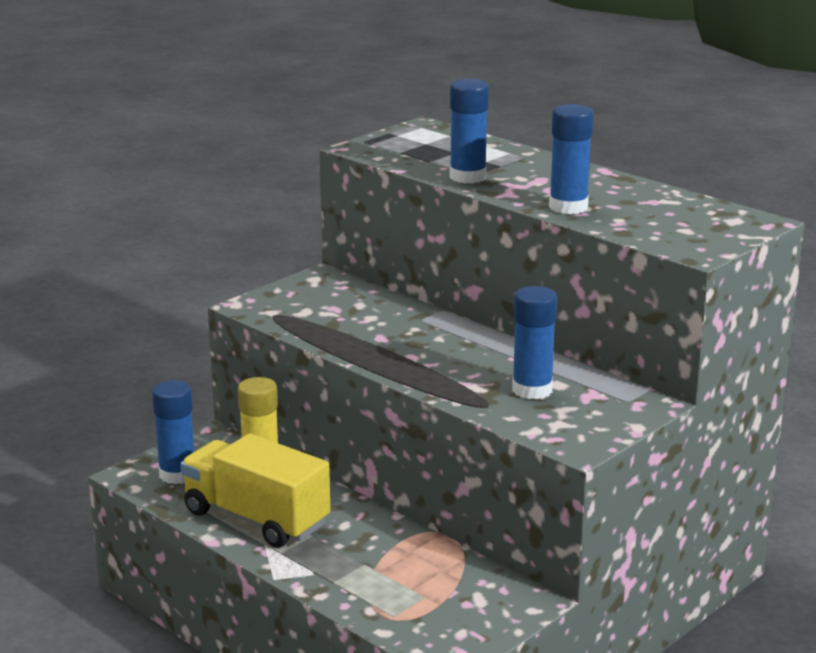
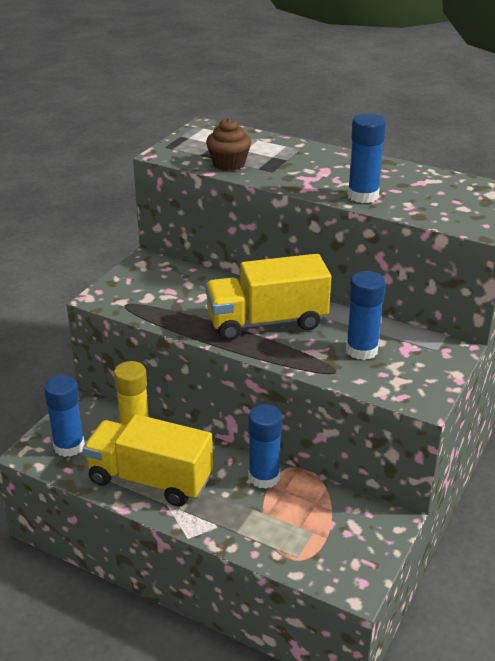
camera: 15 degrees left, 10 degrees up
(427, 163) = (229, 164): none -> brown cupcake
(432, 350) = (267, 322): none -> yellow truck
(467, 177) = (268, 174): blue glue stick -> blue glue stick (264, 477)

